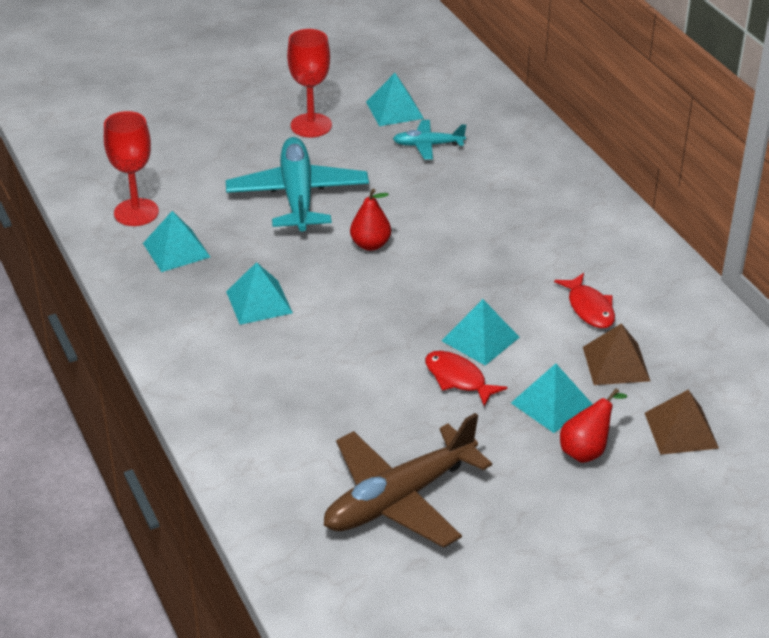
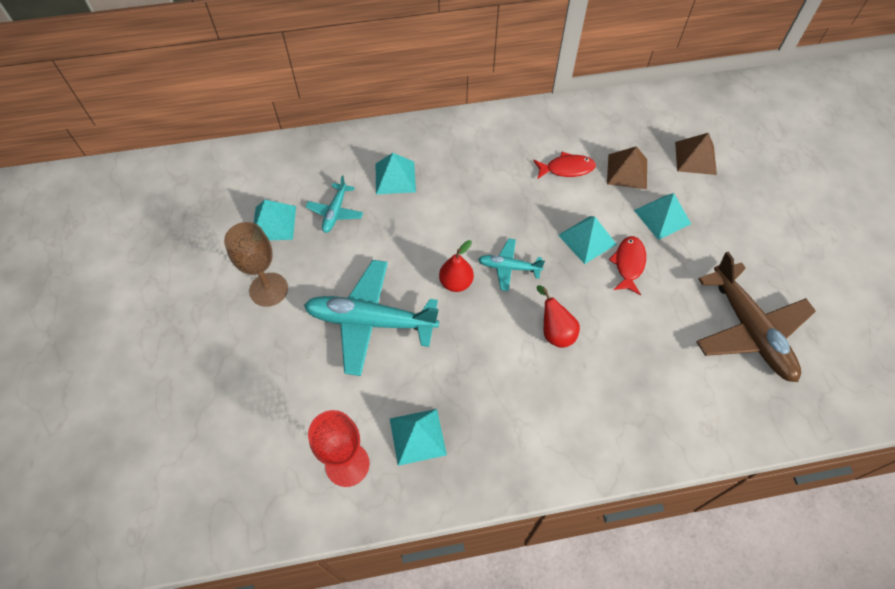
camera: 75 degrees left, 20 degrees up
(259, 302) = (509, 380): turquoise pyramid -> turquoise pyramid (395, 177)
(311, 125) = (268, 289): red goblet -> brown goblet
(408, 280) = (508, 267): none -> turquoise plane
(458, 379) = (628, 264): red fish -> red fish turned 135 degrees clockwise
(586, 450) = (709, 211): red pear -> red pear (555, 332)

